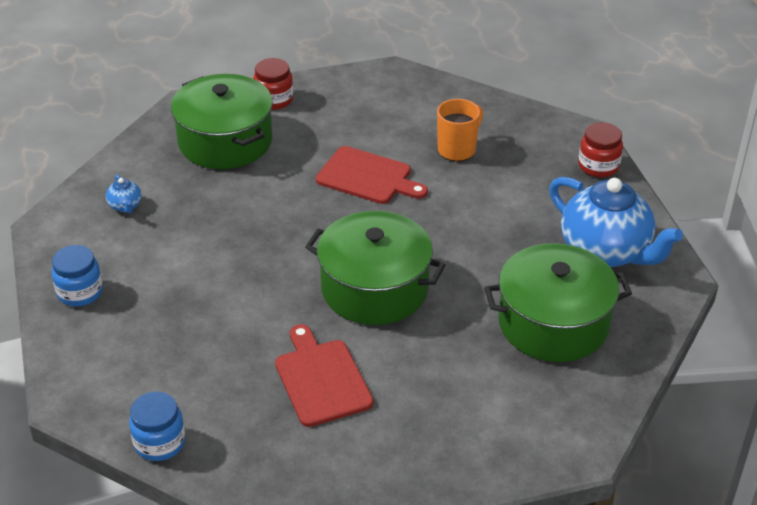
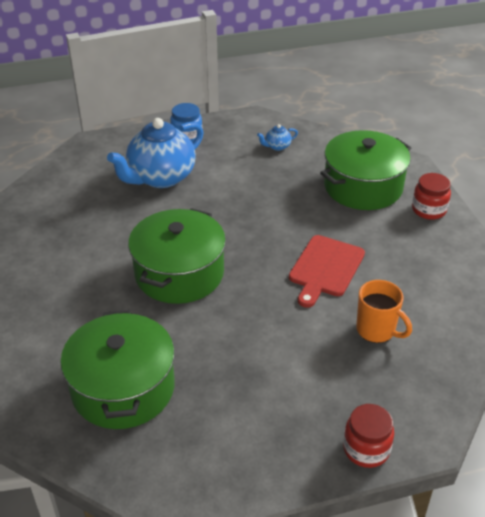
camera: 90 degrees right, 0 degrees up
(159, 443) = (45, 179): blue jar -> none
(321, 379) = (85, 246): red cutting board -> none
(606, 251) = (221, 440): blue teapot -> blue teapot (161, 177)

